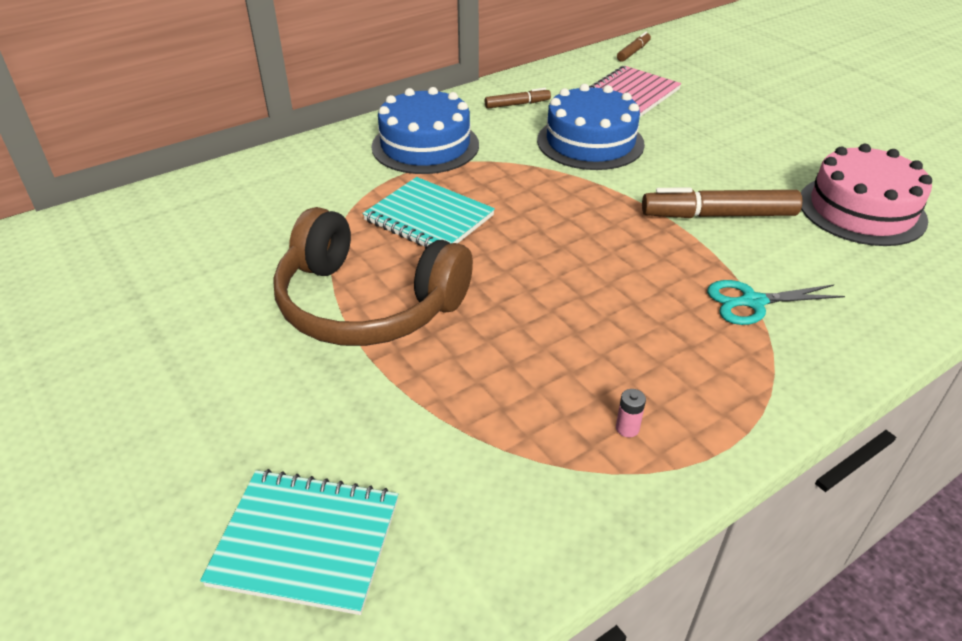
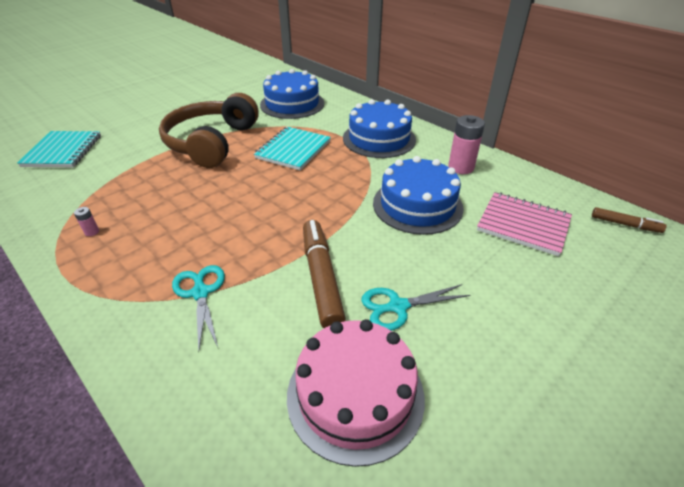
camera: 80 degrees right, 0 degrees up
(259, 210) = (292, 104): none -> blue cake
(517, 104) = (461, 167): brown marker -> pink battery
(754, 176) = (398, 306): none -> turquoise scissors

